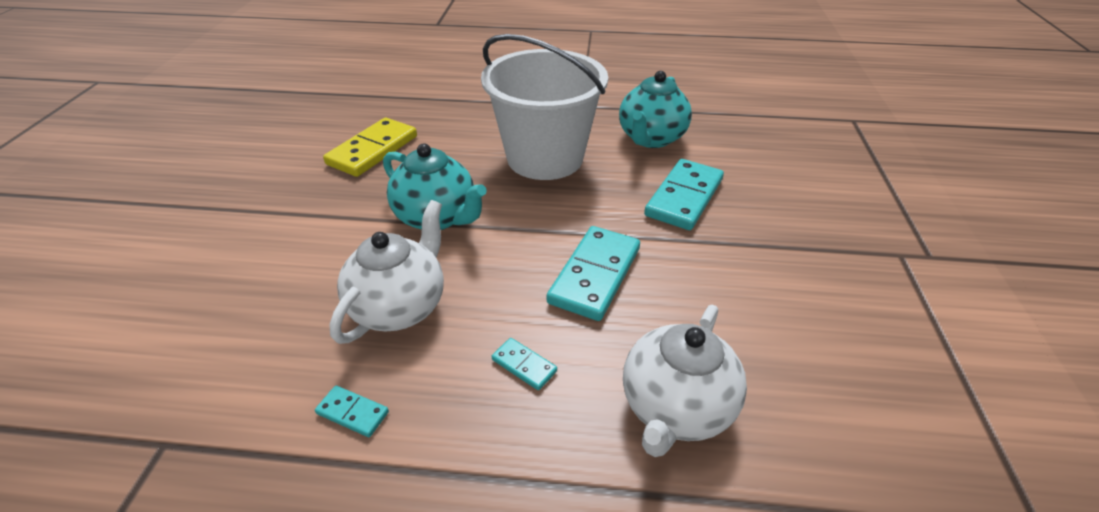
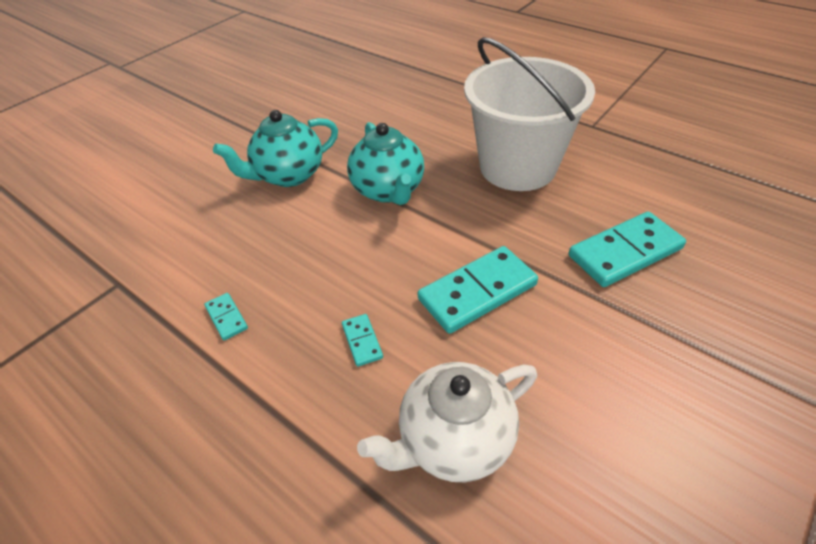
camera: 35 degrees right, 5 degrees up
(373, 150) = (382, 116): yellow domino -> none
(400, 306) = (310, 253): white teapot -> none
(651, 138) = (639, 180): turquoise teapot -> turquoise teapot (288, 175)

